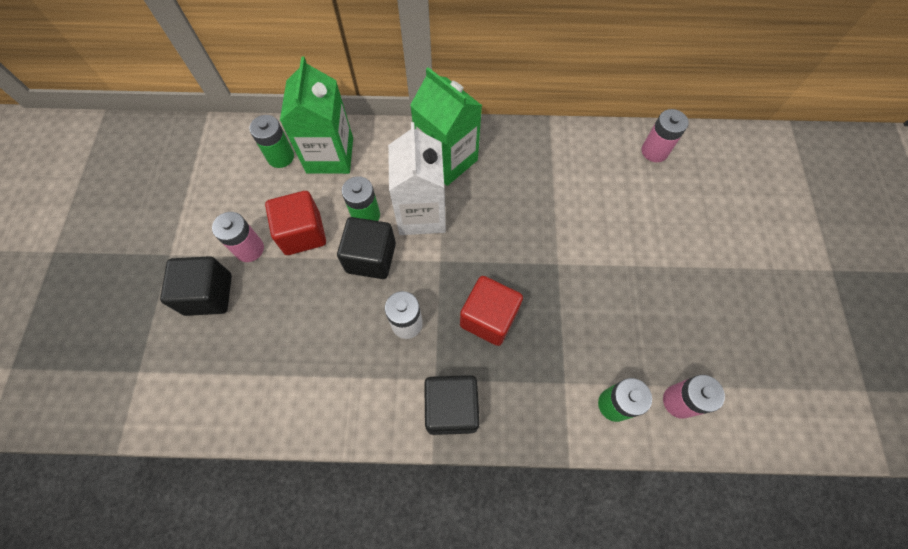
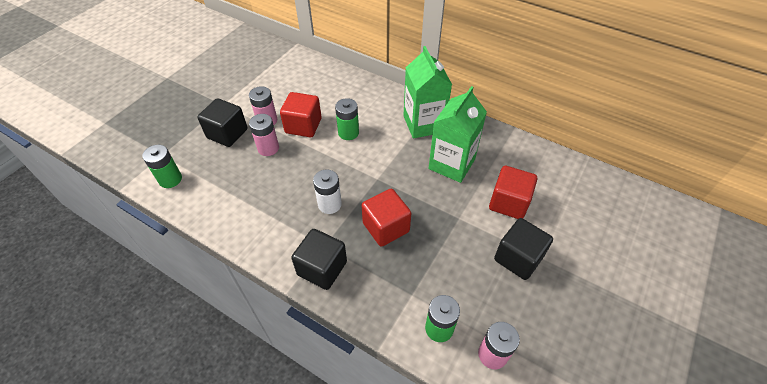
camera: 30 degrees right, 15 degrees down
(280, 157) = (320, 81): green battery -> green battery (170, 179)
(330, 155) = (350, 92): green carton -> green carton (451, 164)
(371, 258) = (334, 157): black cube -> black cube (518, 258)
(421, 214) = (384, 147): white carton -> none
(597, 217) = (508, 203): none -> red cube
(654, 151) = (584, 181): pink battery -> pink battery (268, 148)

